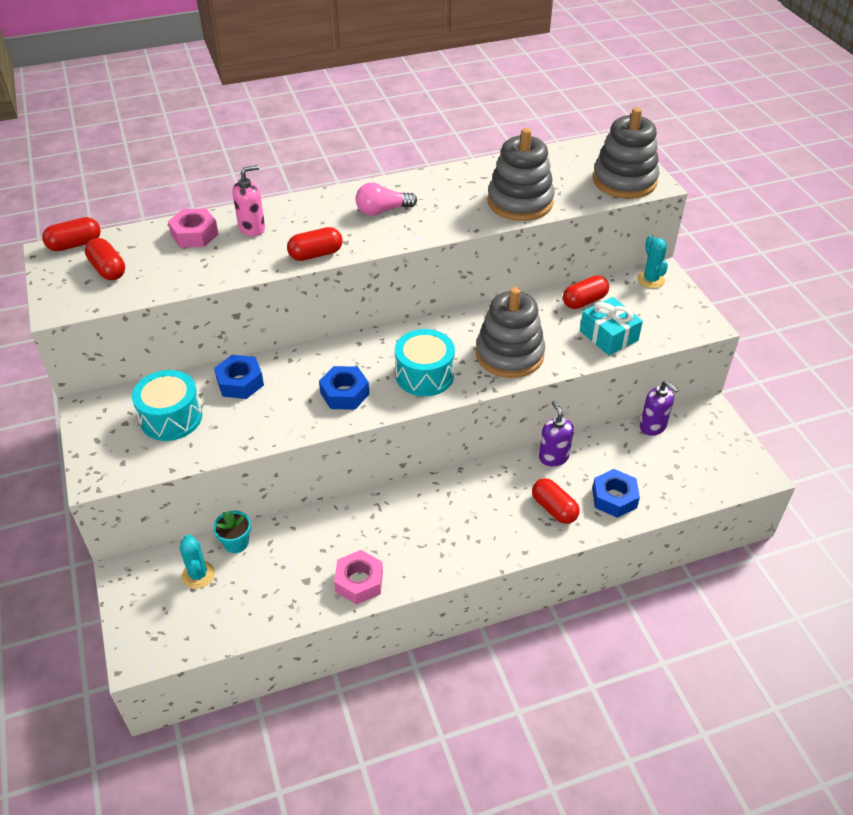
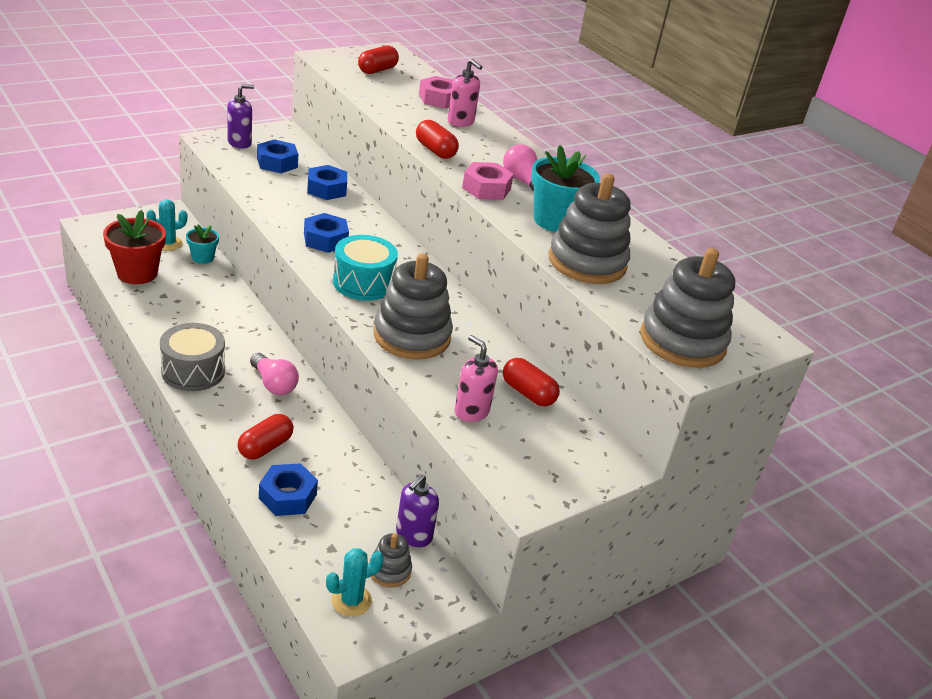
camera: 70 degrees right, 10 degrees down
(75, 244) = (404, 57): red capsule -> none
(171, 418) = (277, 163): turquoise drum -> blue nut
(257, 605) = (137, 273): none -> red flower pot
(359, 581) = (162, 323): pink nut -> pink nut (486, 188)
(443, 557) = (193, 371): none -> grey drum
(453, 205) = (555, 221): none -> turquoise flower pot
(466, 496) = (273, 384): none -> pink light bulb
(553, 457) = (342, 446): purple soap dispenser -> purple soap dispenser (239, 143)
(608, 335) = (471, 411): turquoise gift -> pink soap dispenser
(650, 280) = (598, 453): turquoise cactus -> turquoise cactus (351, 600)
(689, 445) = (389, 571): none -> grey stacking toy

